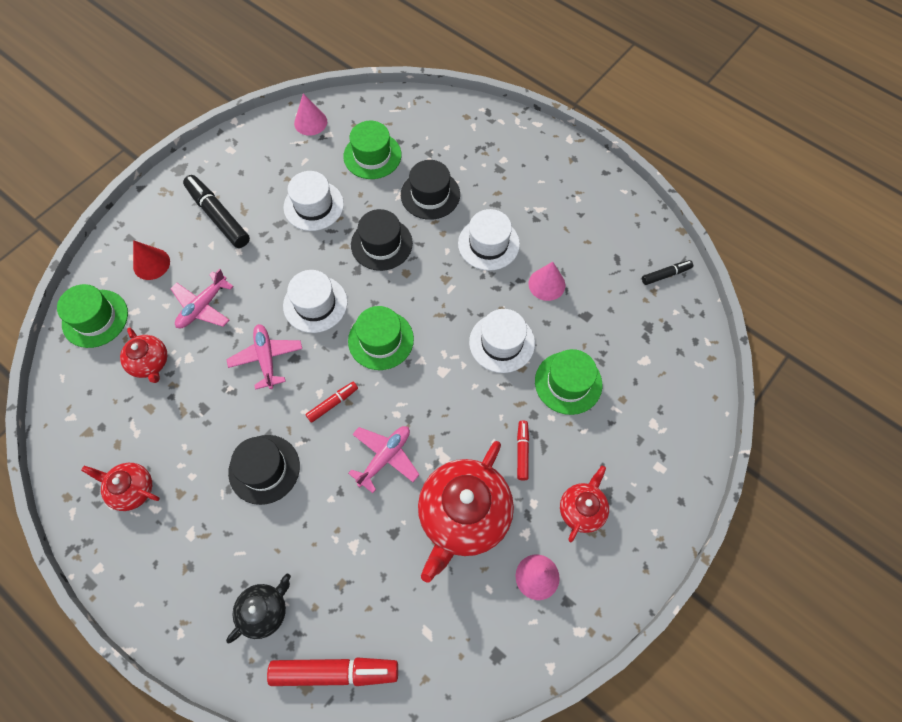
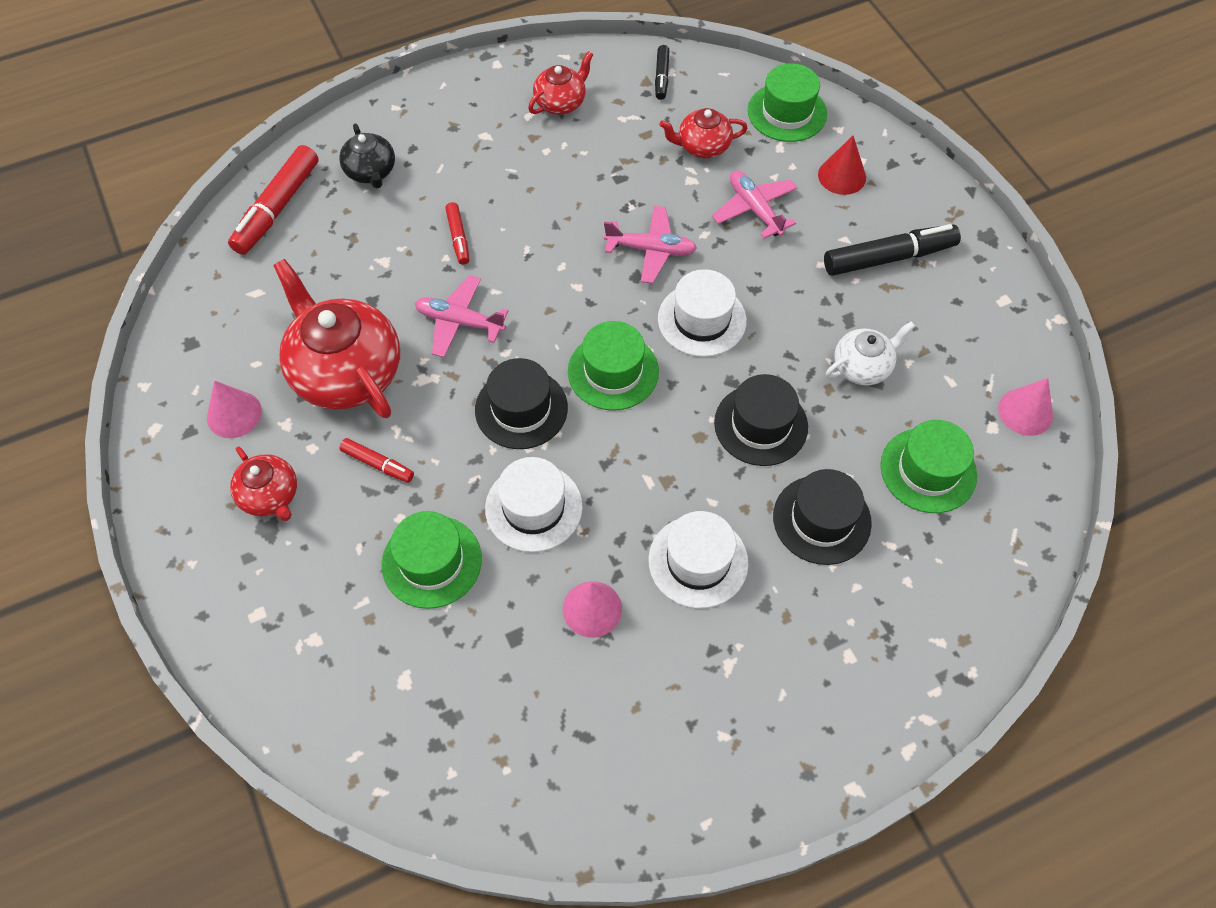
camera: 115 degrees right, 5 degrees down
(264, 469) = (515, 211): black hat -> black hat (521, 409)
(313, 206) = (862, 366): white hat -> white teapot
(332, 403) = (556, 294): red marker -> red marker (458, 237)
(385, 457) = (460, 322): pink plane -> pink plane turned 135 degrees clockwise
(665, 275) = (519, 797): black marker -> black marker (662, 77)

